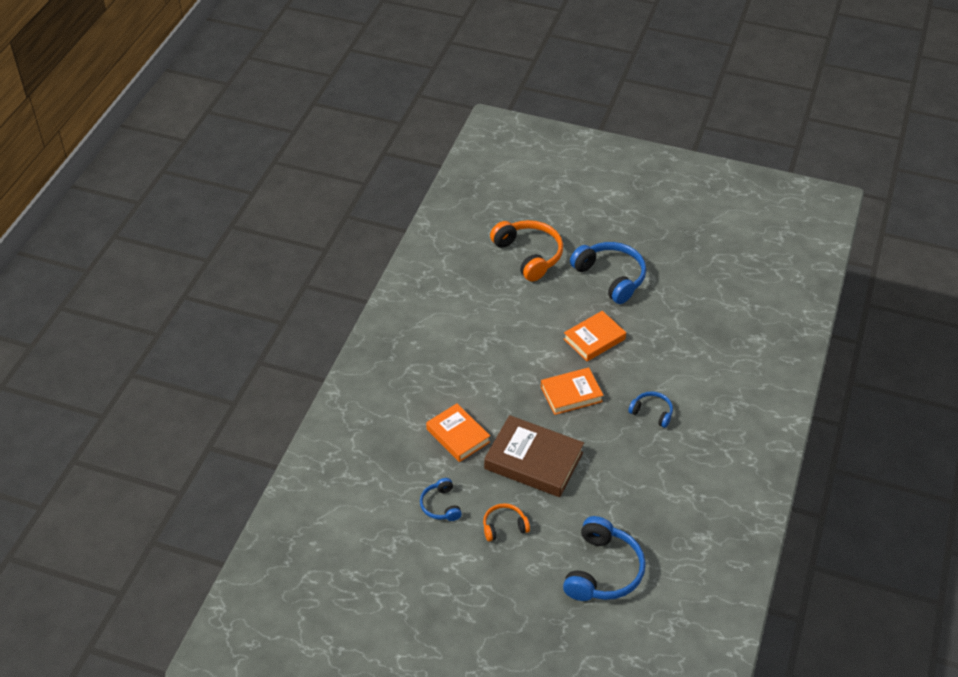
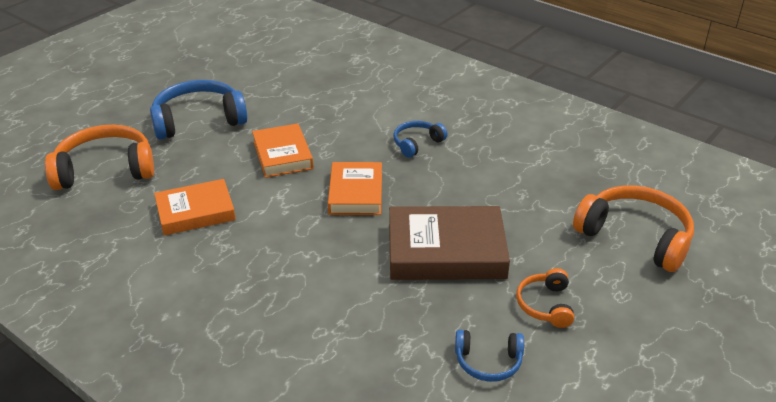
camera: 70 degrees left, 10 degrees down
(458, 435) = (369, 312): orange book -> orange book (195, 212)
(533, 461) = (446, 251): brown book -> brown book turned 45 degrees clockwise
(603, 571) = (635, 236): blue headphones -> orange headphones

